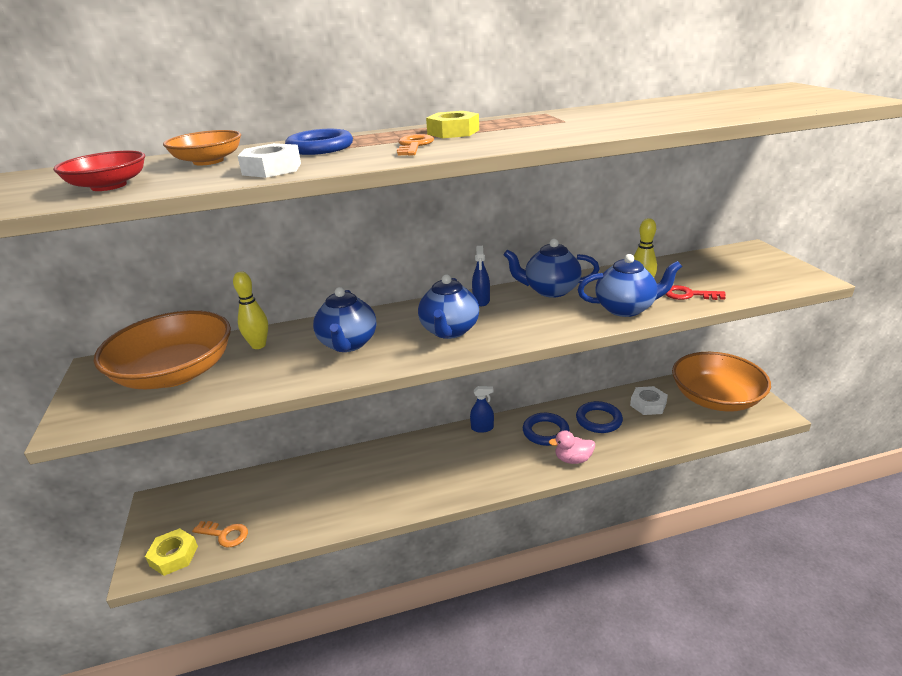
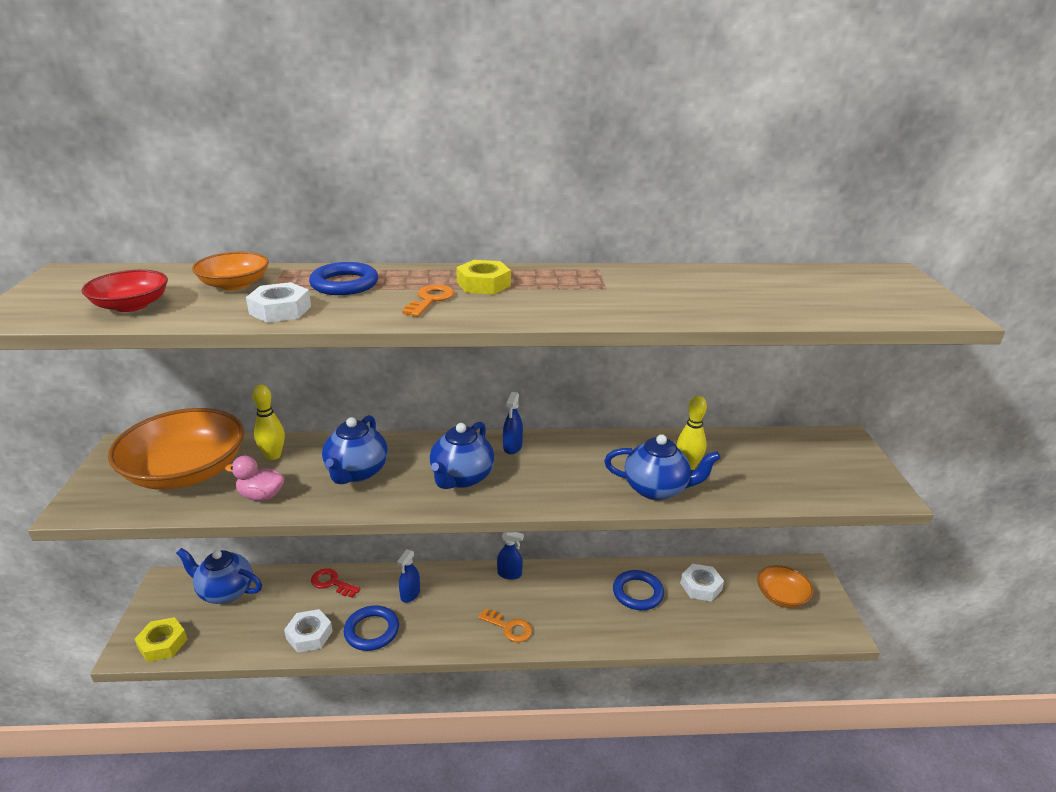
camera: 10 degrees right, 0 degrees up
(225, 534) = (216, 633): orange key -> orange key (509, 627)
(319, 516) = (309, 635): none -> white nut
(400, 462) = (410, 594): none -> blue spray bottle
(545, 432) = (574, 594): blue ring -> blue ring (372, 631)
(550, 290) = (590, 449): blue teapot -> blue teapot (225, 592)
(573, 459) = (589, 633): pink duck -> pink duck (261, 496)
(688, 295) = (735, 485): red key -> red key (331, 583)
(715, 398) = (781, 596): orange bowl -> orange bowl, size x0.52

